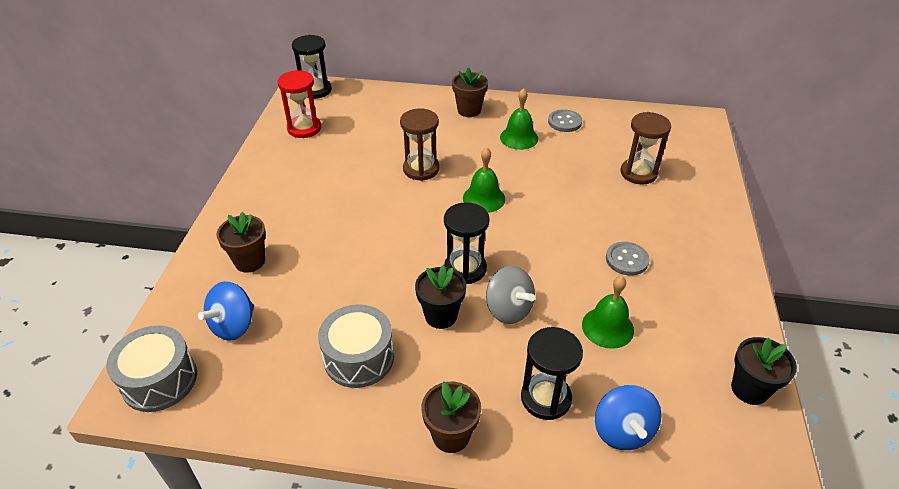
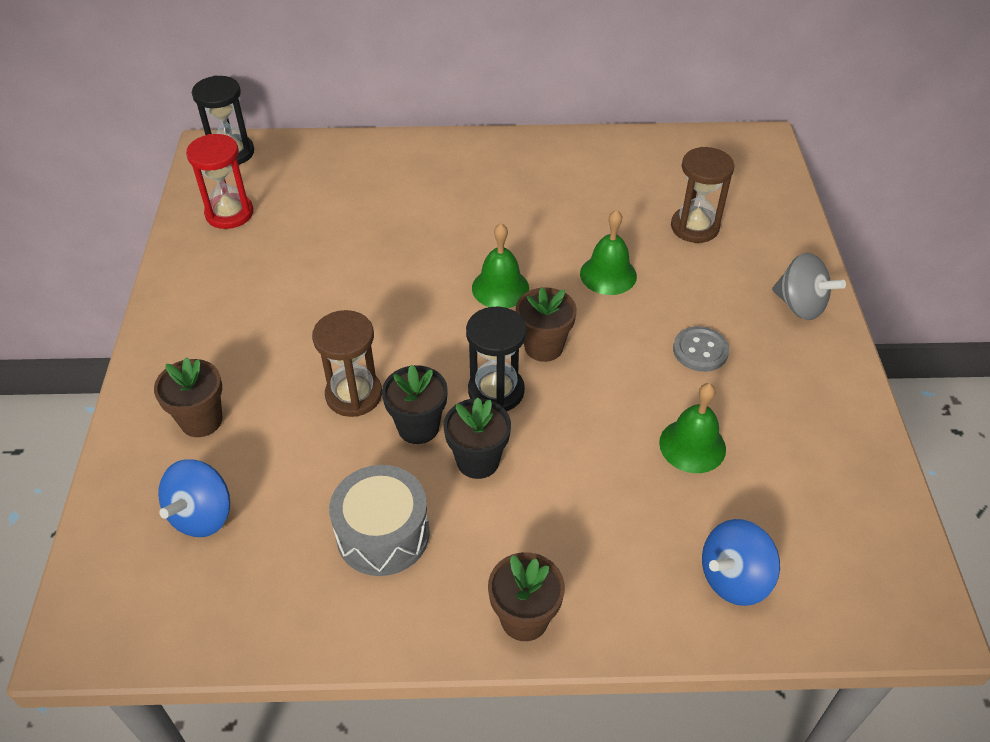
camera: 10 degrees left, 5 degrees up
(159, 380) = (120, 606): grey drum -> none
(421, 169) = (407, 256): brown hourglass -> brown hourglass (354, 395)
(469, 110) = (454, 160): brown flower pot -> brown flower pot (543, 347)
(508, 310) = (563, 440): grey spinning top -> grey spinning top (800, 305)
(519, 138) = (529, 194): green bell -> green bell (608, 274)
(546, 398) = (633, 550): black hourglass -> none
(564, 122) = (586, 164): grey button -> none
(622, 431) = (734, 578): blue spinning top -> blue spinning top turned 75 degrees clockwise
(749, 389) = (875, 500): black flower pot -> black flower pot (418, 427)

